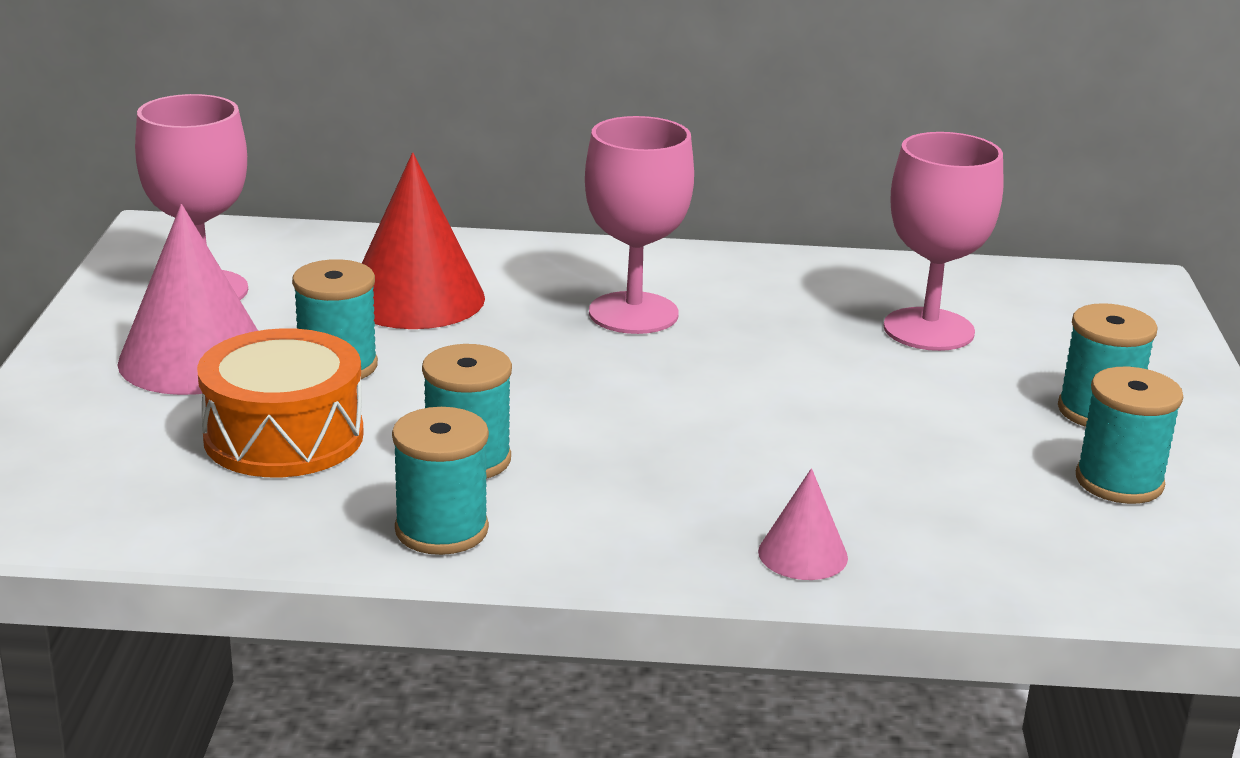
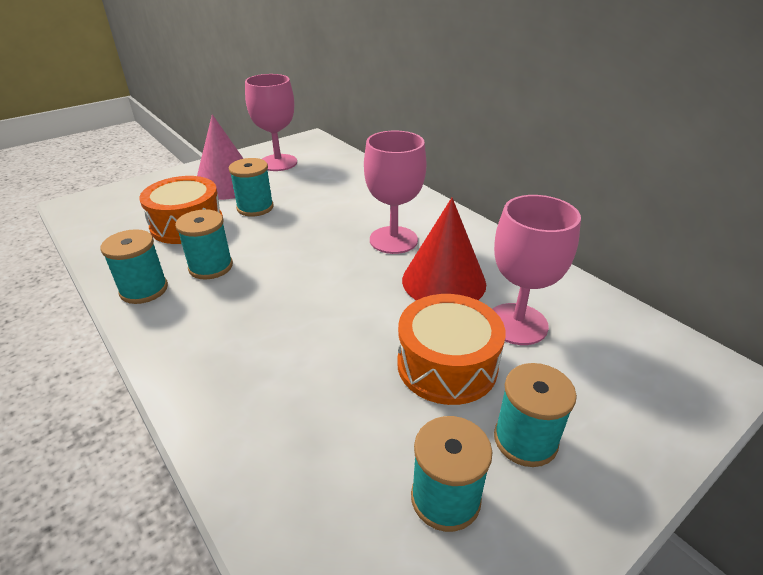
camera: 50 degrees right, 10 degrees up
(415, 298) = (331, 195): red cone -> red cone (444, 281)
(803, 554) = (214, 401): pink cone -> none
(939, 397) = (447, 365): none -> orange drum

